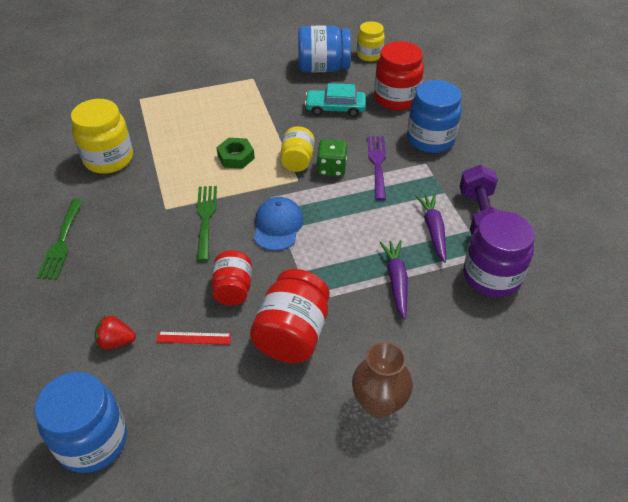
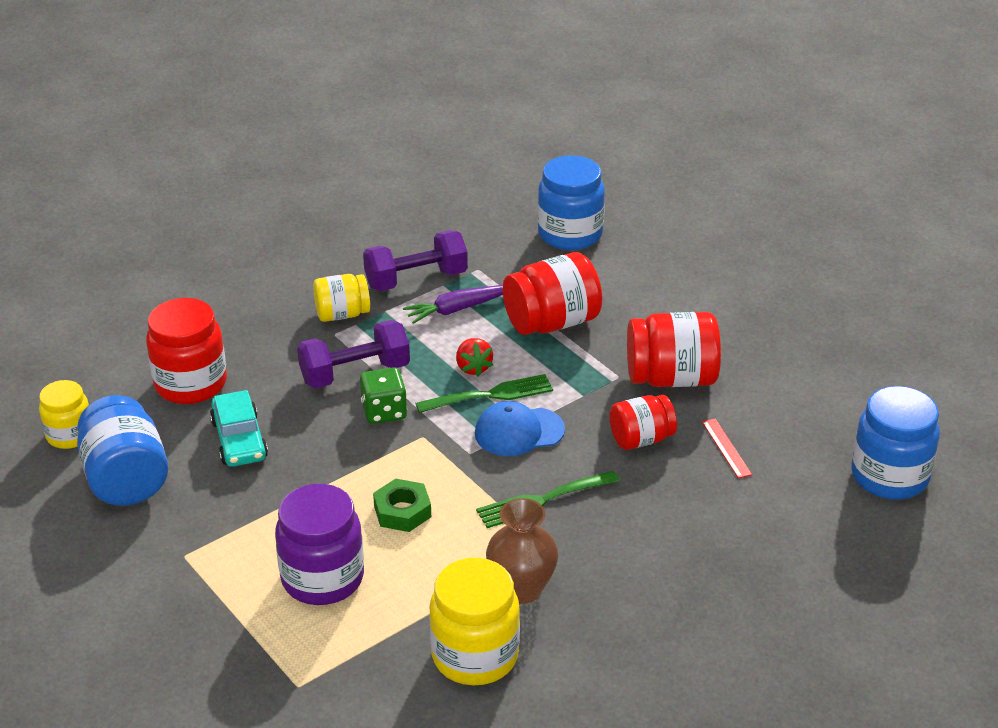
camera: 110 degrees left, 10 degrees down
(61, 242) = (668, 628): green fork -> green fork (491, 395)
(116, 341) = (774, 507): red strawberry -> red strawberry (473, 368)
(297, 161) = (382, 447): yellow jar -> yellow jar (342, 314)
(377, 164) = (355, 373): purple fork -> purple dumbbell
(379, 403) = (710, 307): brown vase -> brown vase (521, 589)
(396, 281) = (552, 322): purple carrot -> red jar
(430, 139) = (280, 337): blue jar -> blue jar (570, 234)
(491, 276) = (506, 262): purple jar -> purple jar (322, 578)

